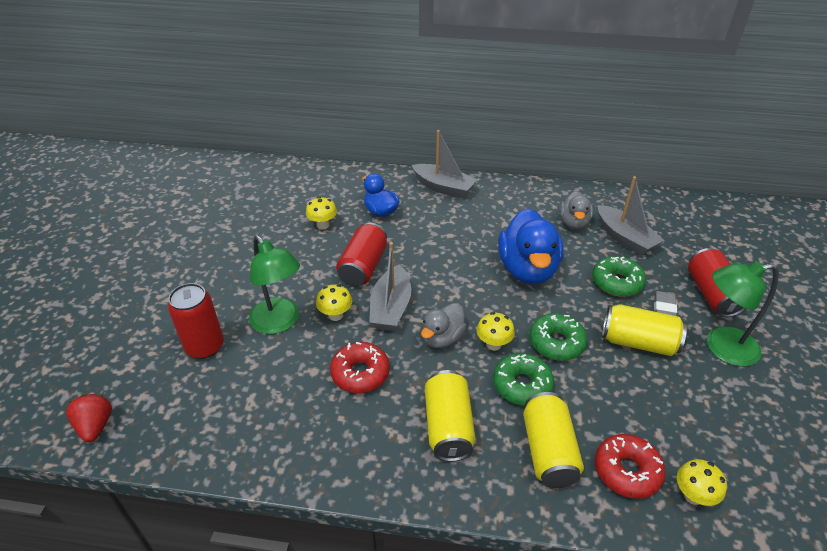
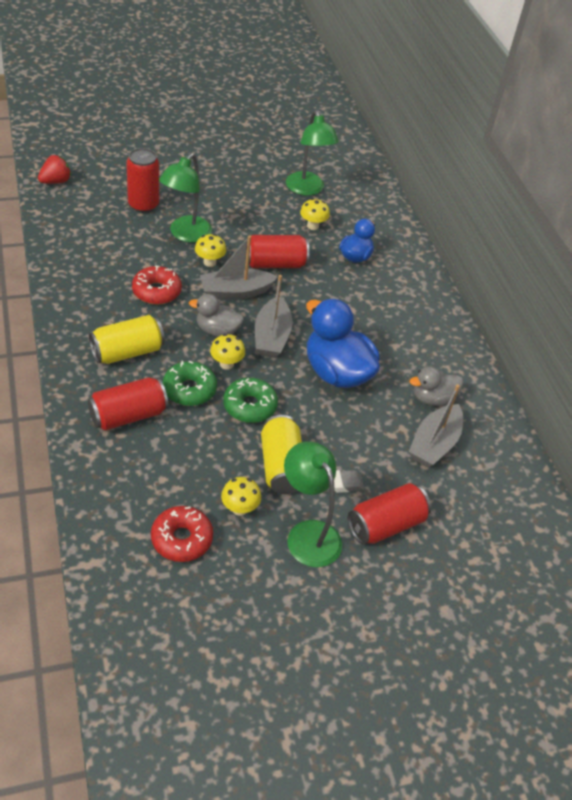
camera: 60 degrees right, 5 degrees up
(267, 212) = (307, 189): none -> green lamp
(443, 187) = (421, 291): grey boat -> grey boat (271, 336)
(527, 269) = (336, 372): blue duck -> blue duck turned 75 degrees clockwise
(548, 451) = (128, 415): yellow can -> red can
(617, 282) = (358, 443): green donut -> none
(627, 471) = (128, 468): red donut -> red donut (181, 539)
(693, 495) = (121, 514): yellow mushroom -> yellow mushroom (239, 508)

